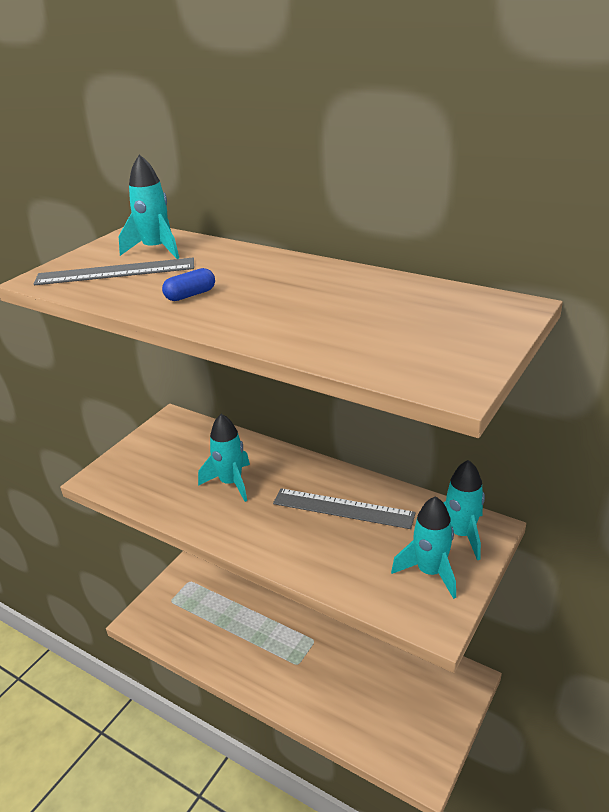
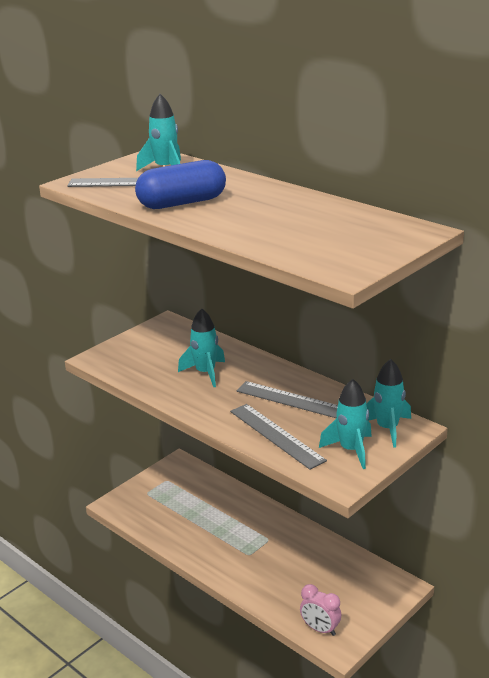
camera: 10 degrees right, 5 degrees down
(190, 295) = (182, 203): blue capsule -> blue capsule, size x2.16
(336, 562) = (276, 435): none -> grey ruler
(397, 753) = (320, 629): none -> pink clock

